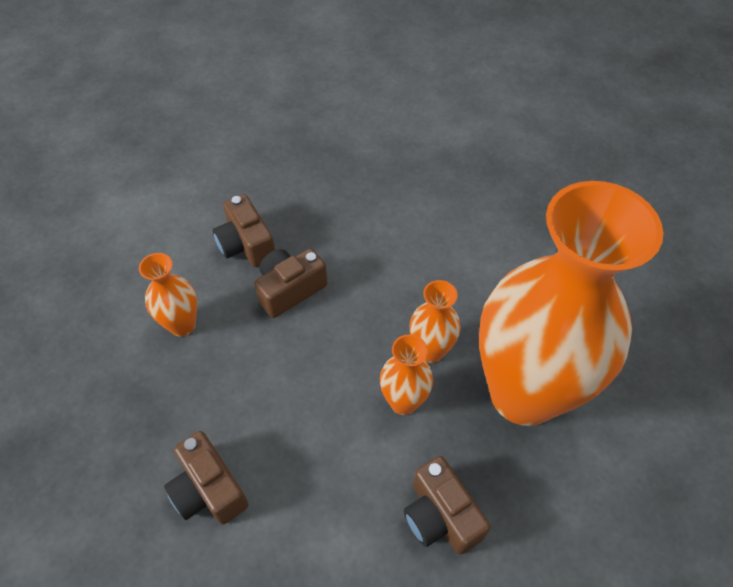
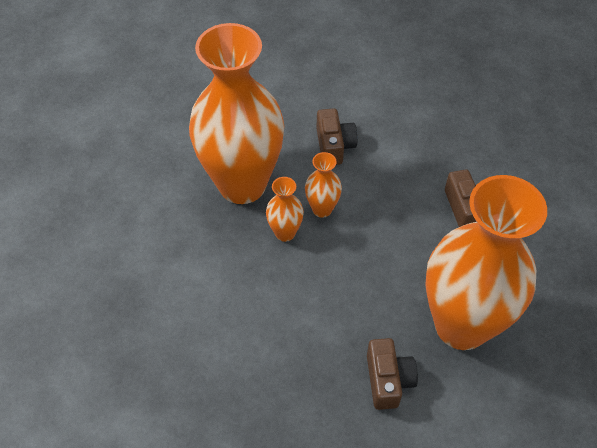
camera: 155 degrees left, 0 degrees up
(182, 325) = (461, 325): orange vase -> orange vase, size x2.47
(290, 290) = (366, 321): brown camera -> none

